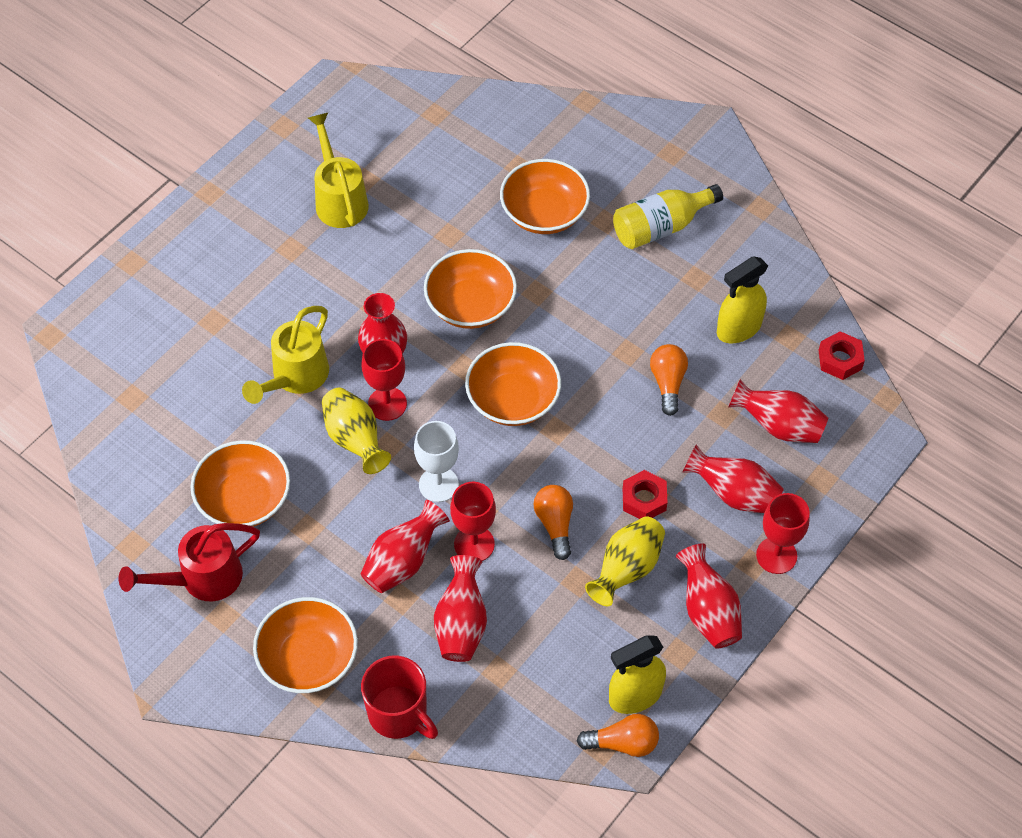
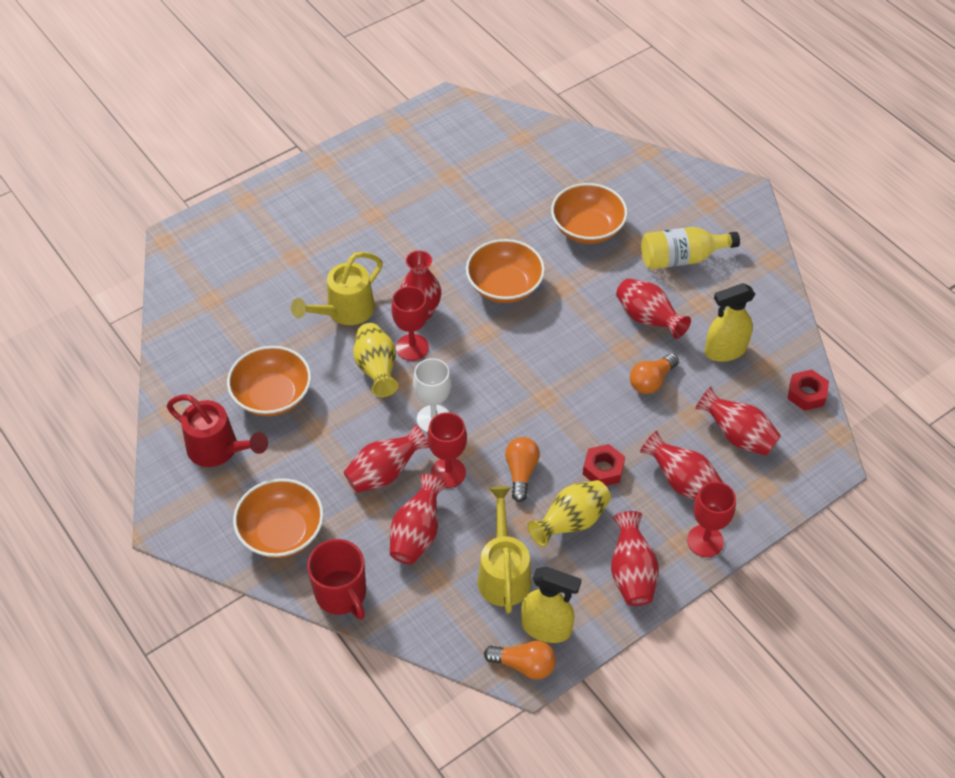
camera: 15 degrees right, 5 degrees down
(203, 579) = (218, 449): red watering can -> red watering can turned 135 degrees counterclockwise
(339, 199) = (424, 186): yellow watering can -> yellow watering can (503, 573)
(513, 400) = (516, 366): orange bowl -> none
(635, 695) = (546, 628): yellow spray bottle -> yellow spray bottle turned 150 degrees counterclockwise
(643, 309) = (648, 319): none -> red vase
(668, 383) = (651, 381): orange light bulb -> orange light bulb turned 150 degrees counterclockwise

